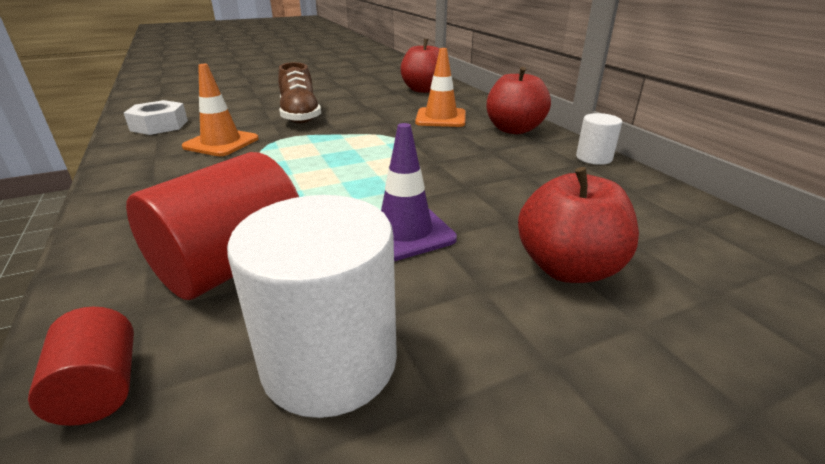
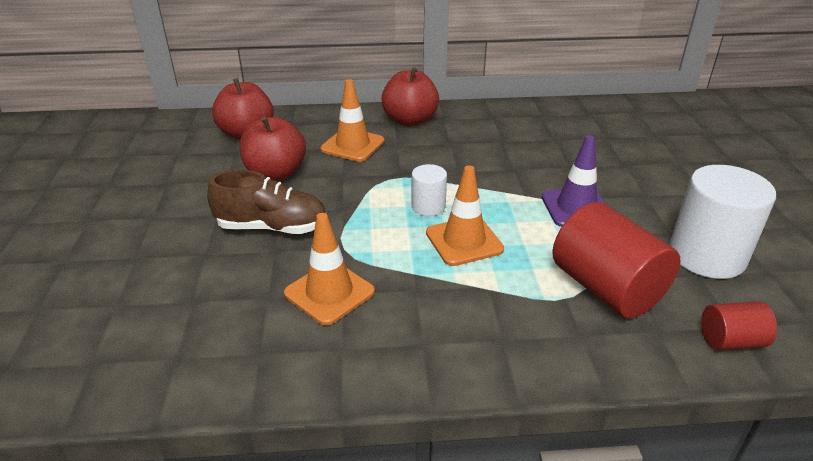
camera: 70 degrees left, 5 degrees up
(159, 125) = (209, 353): white nut -> none
(305, 178) = (464, 241): none -> orange traffic cone
(568, 268) = (629, 164): red apple -> red apple (275, 173)
(594, 158) = (487, 109): white cylinder -> white cylinder (428, 206)

